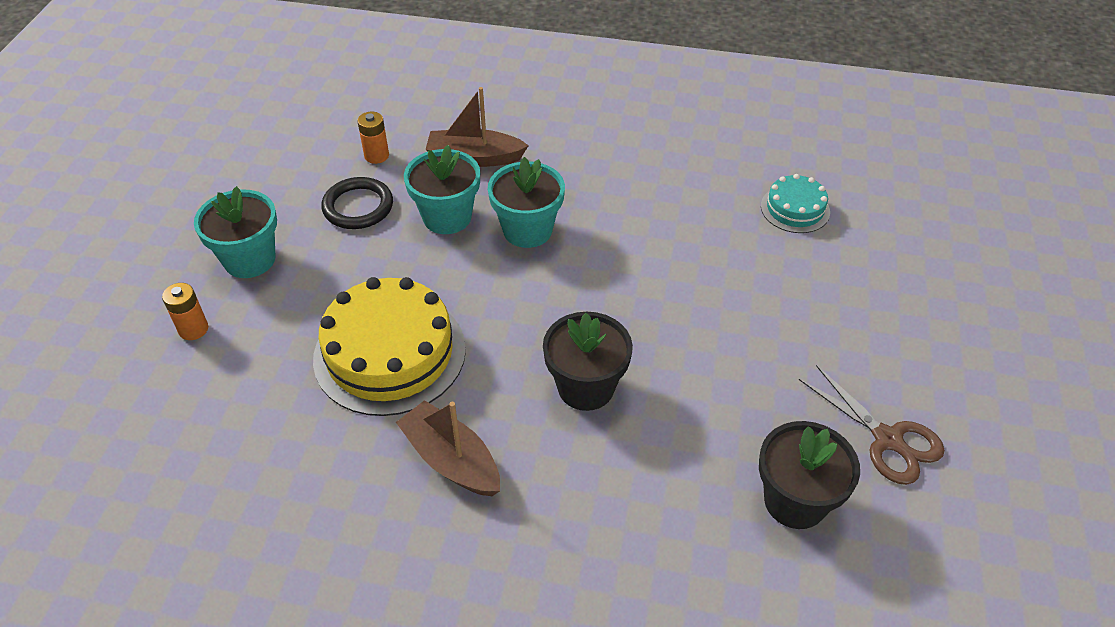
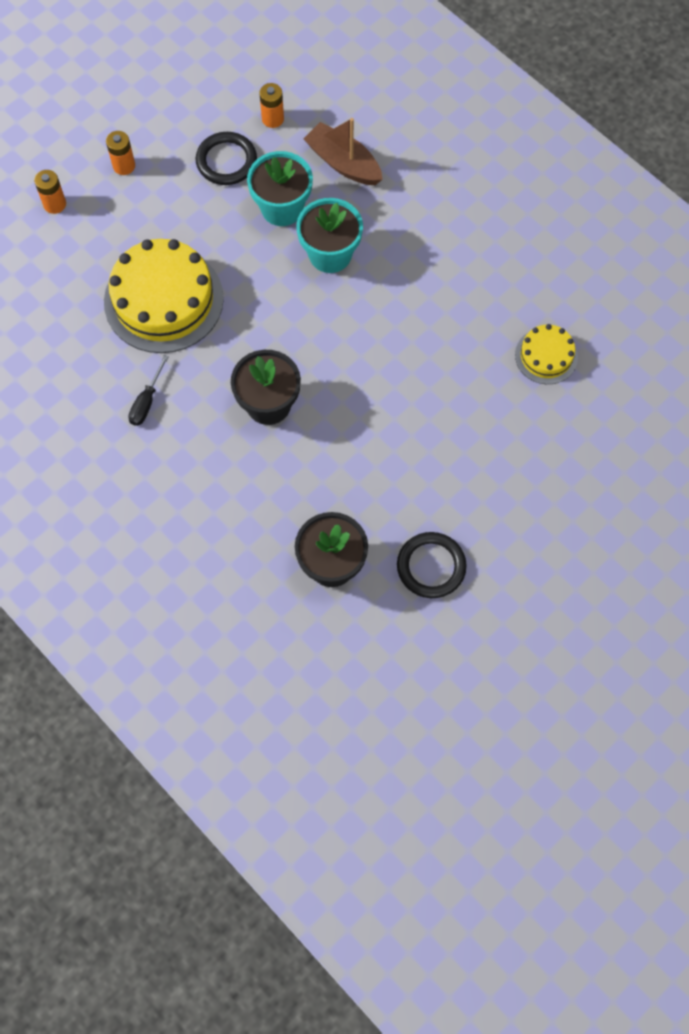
camera: 35 degrees right, 20 degrees up
(249, 259) = (124, 166): turquoise flower pot -> orange battery
(451, 460) = (147, 401): brown boat -> black screwdriver
(795, 209) = (546, 356): turquoise cake -> yellow cake
(887, 439) = (431, 566): brown scissors -> black ring

